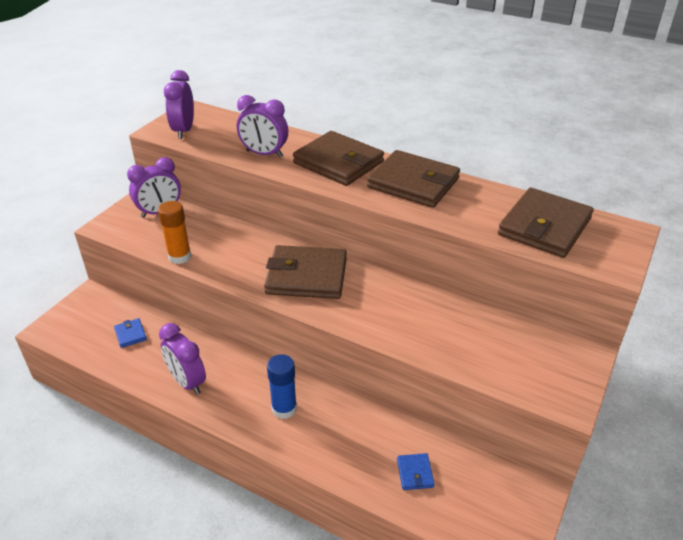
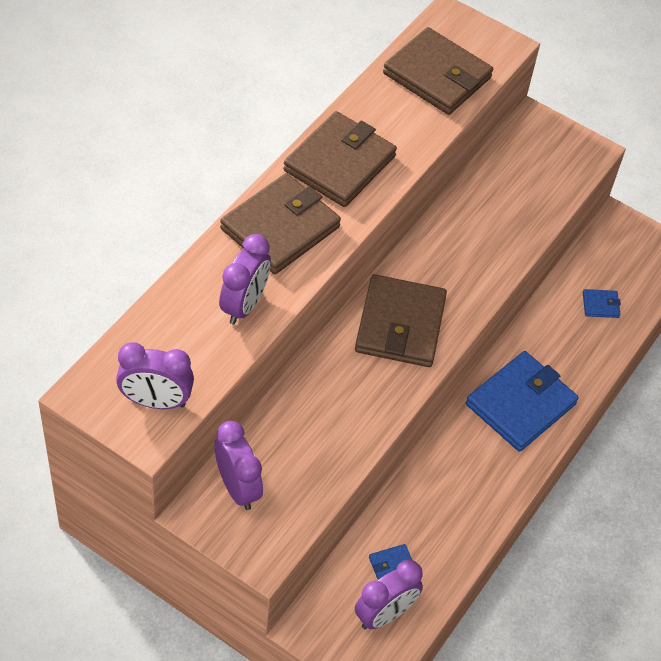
camera: 90 degrees left, 15 degrees up
(179, 257) = (347, 458): orange glue stick -> none
(187, 382) = (478, 498): purple clock -> purple clock (384, 614)
(284, 409) = (520, 404): blue glue stick -> blue wallet

